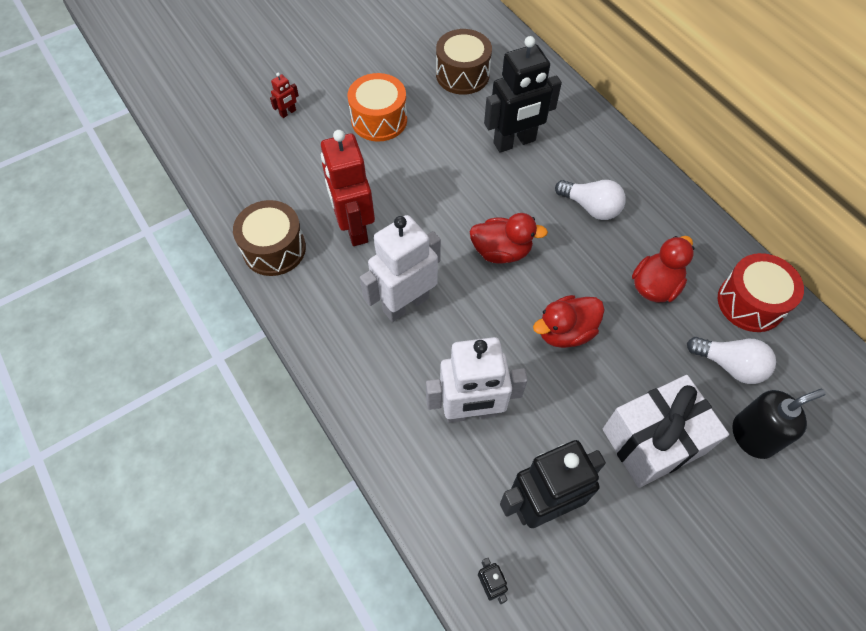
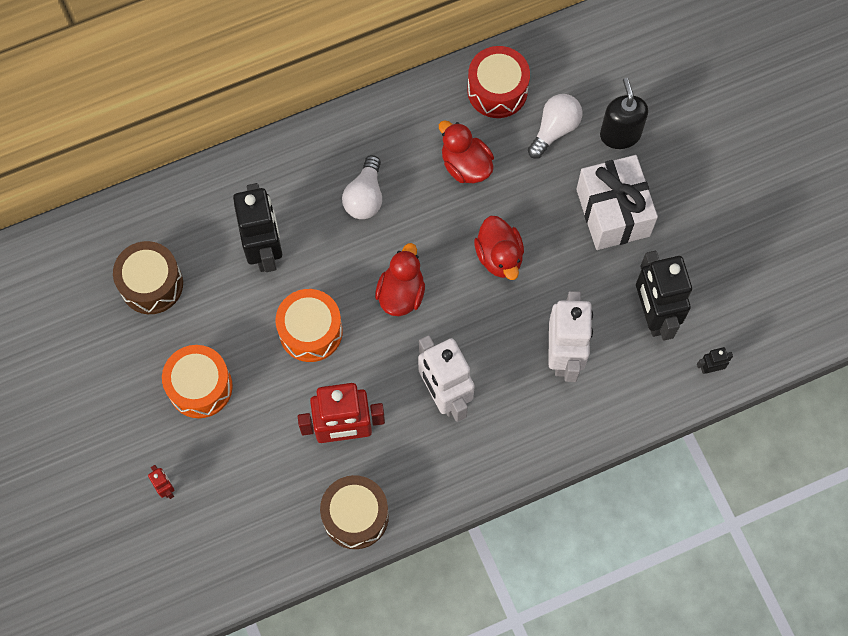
camera: 80 degrees left, 10 degrees up
(446, 187) = (310, 331): none -> orange drum
(591, 207) = (365, 197): white light bulb -> white light bulb turned 150 degrees clockwise

